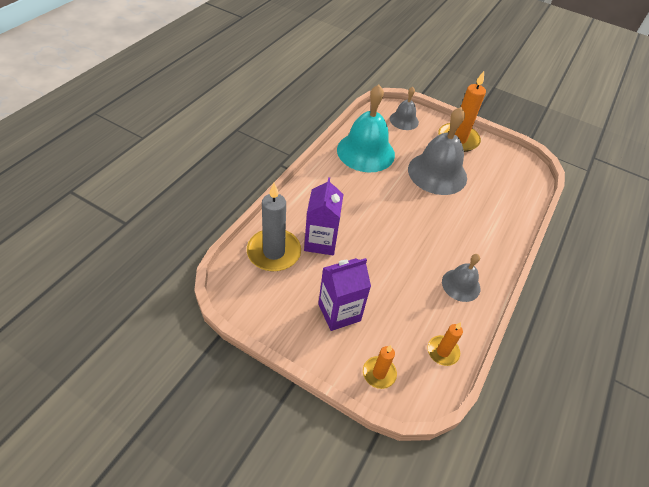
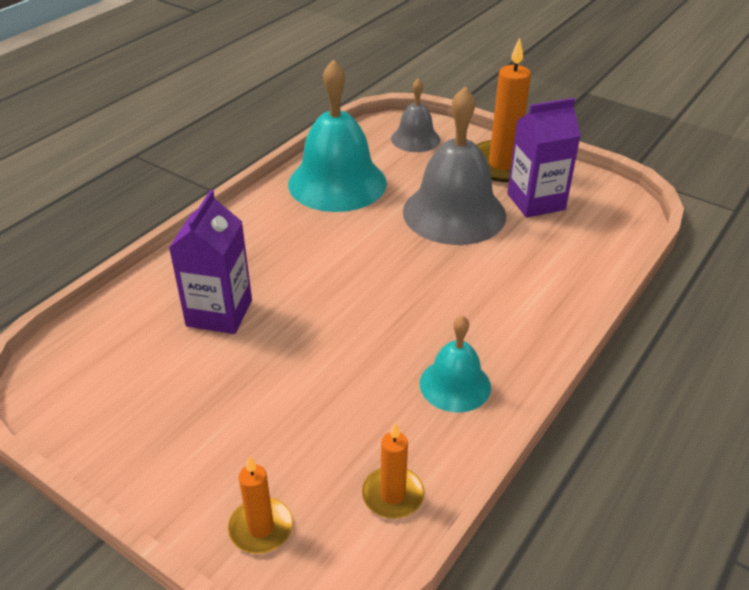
camera: 10 degrees right, 10 degrees down
(274, 252) = (133, 328): grey candle -> none
(339, 312) = (217, 424): purple carton -> purple carton (536, 202)
(461, 285) = (455, 385): grey bell -> turquoise bell

